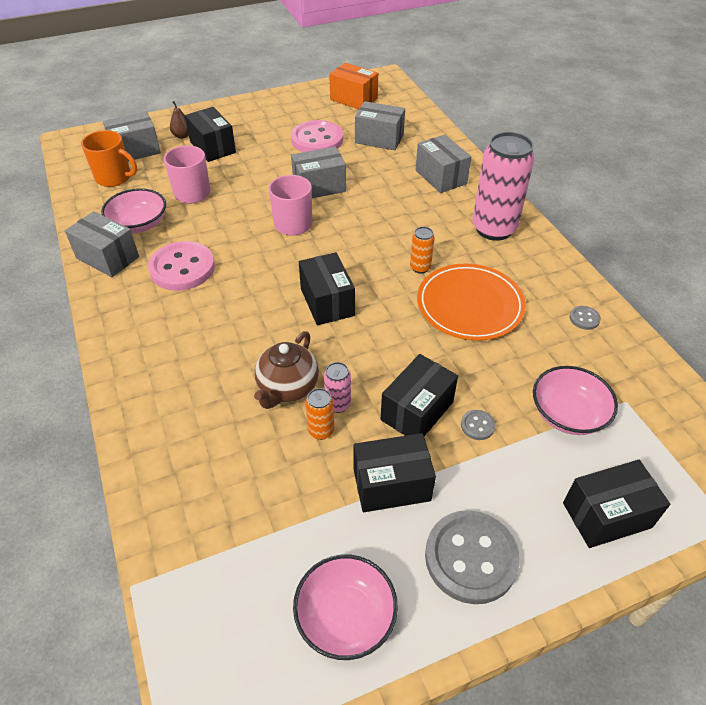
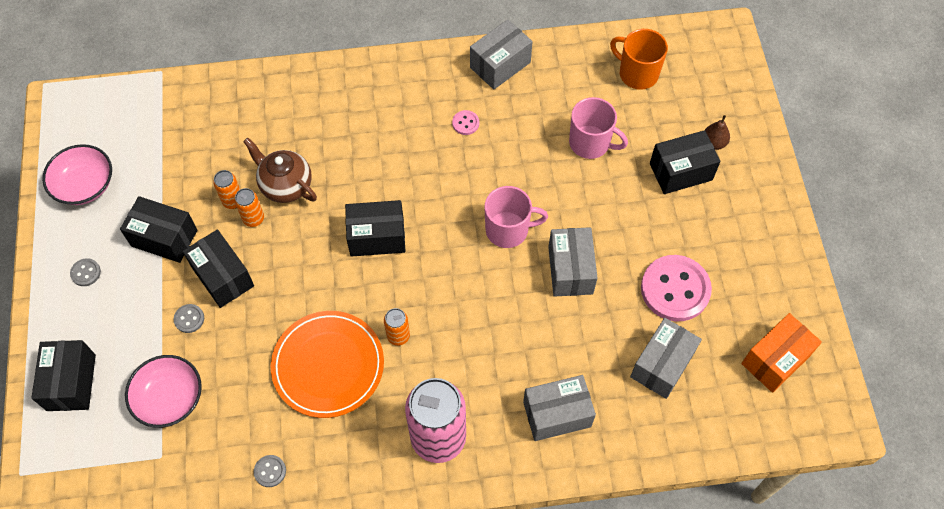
camera: 105 degrees right, 15 degrees up
(114, 178) = (637, 73): orange mug -> orange mug turned 90 degrees clockwise
(136, 151) = (689, 95): grey box -> none
(139, 224) = (546, 92): pink bowl -> none
(182, 268) = (465, 123): pink button -> pink button, size x0.43
(338, 404) = (253, 219): pink can -> orange can
(391, 485) = (164, 238): black box -> black box turned 75 degrees counterclockwise
(471, 558) = (86, 273): grey button -> grey button, size x0.43

